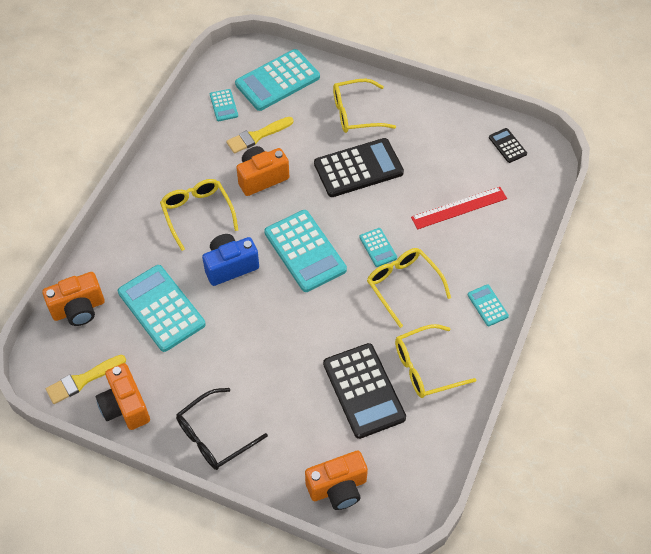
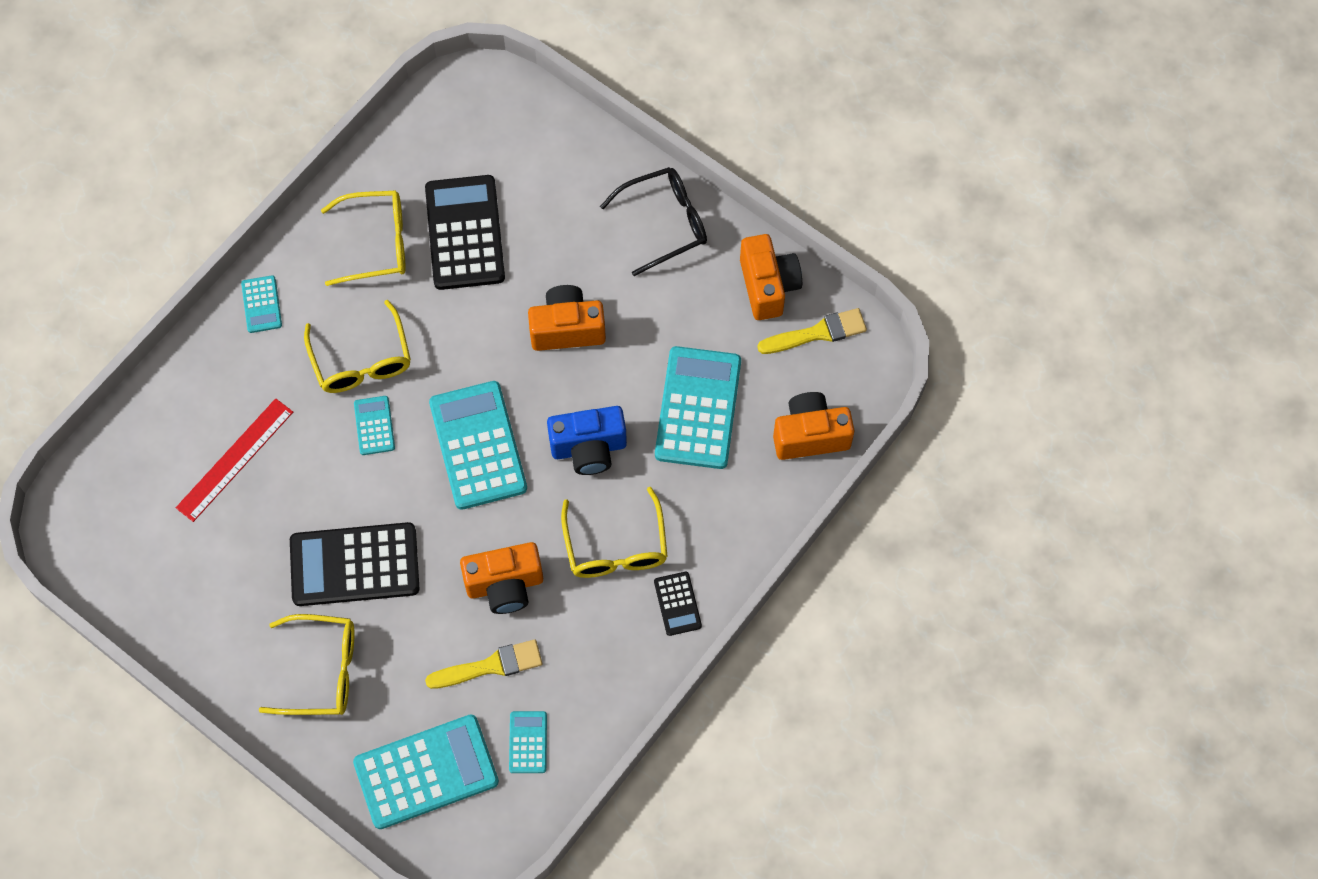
camera: 165 degrees left, 10 degrees up
(161, 308) = (697, 408): turquoise calculator -> turquoise calculator turned 150 degrees counterclockwise
(338, 488) = (534, 130): orange camera -> orange camera (567, 328)
(459, 208) = (234, 459): red ruler -> red ruler turned 45 degrees counterclockwise
(507, 146) = (115, 548): black calculator -> black calculator (677, 604)

